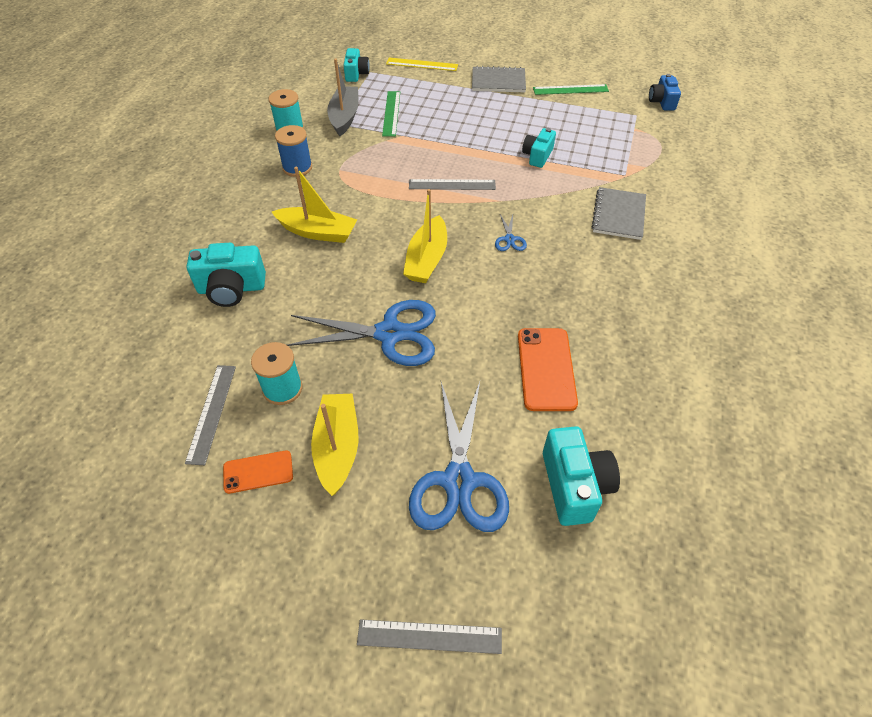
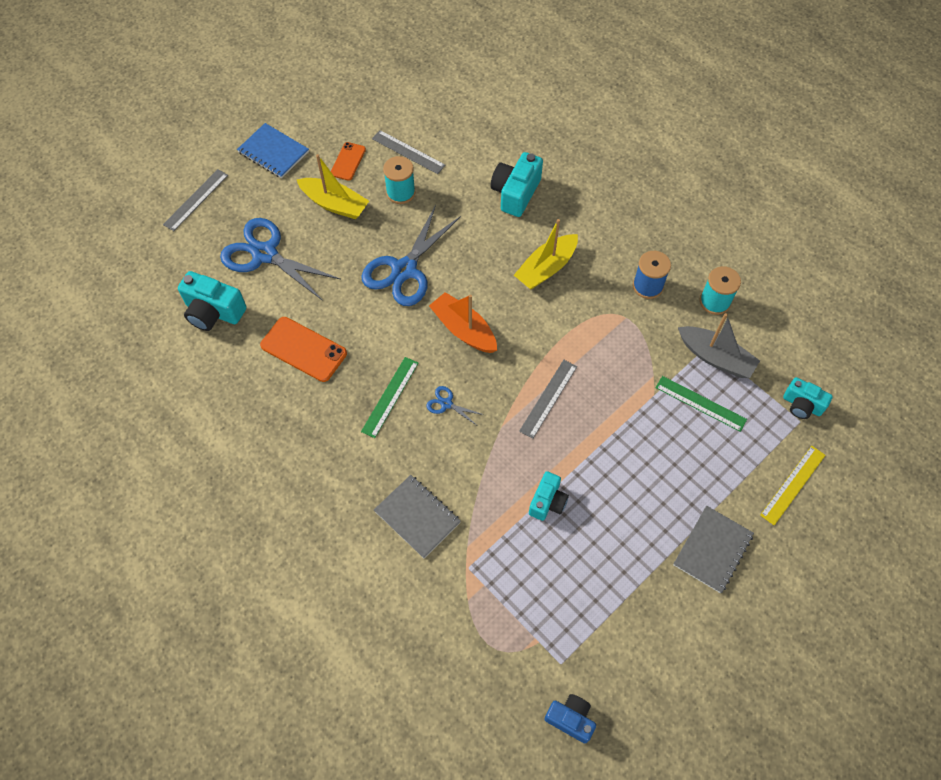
camera: 120 degrees right, 10 degrees up
(284, 581) = (273, 152): none -> blue notebook
(427, 259) = (463, 330): yellow boat -> orange boat
(537, 156) = (547, 502): turquoise camera -> turquoise camera turned 60 degrees clockwise
(570, 90) = (653, 624): green ruler -> green ruler (390, 396)

